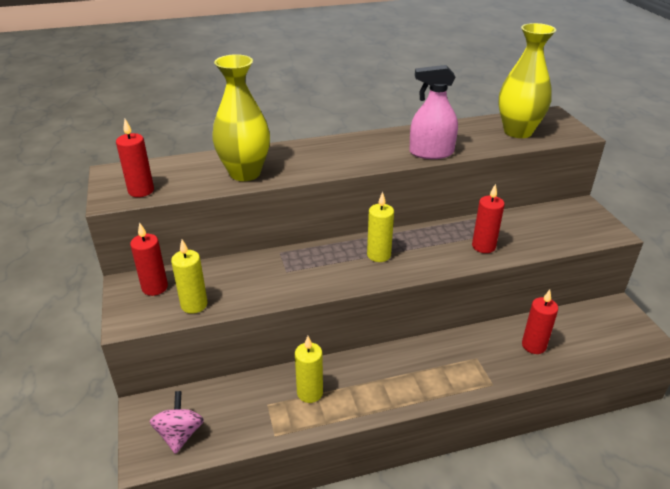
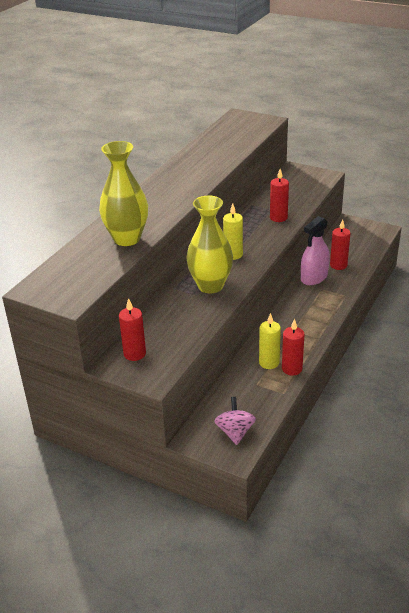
camera: 45 degrees left, 0 degrees up
(141, 191) = (80, 286): red candle -> red candle (292, 369)
(180, 434) = (235, 432): pink spinning top -> pink spinning top turned 45 degrees clockwise
(194, 305) = (177, 345): yellow candle -> none
(431, 153) = (213, 169): pink spray bottle -> pink spray bottle (314, 277)
(518, 132) = (237, 134): yellow vase -> yellow vase (210, 286)

